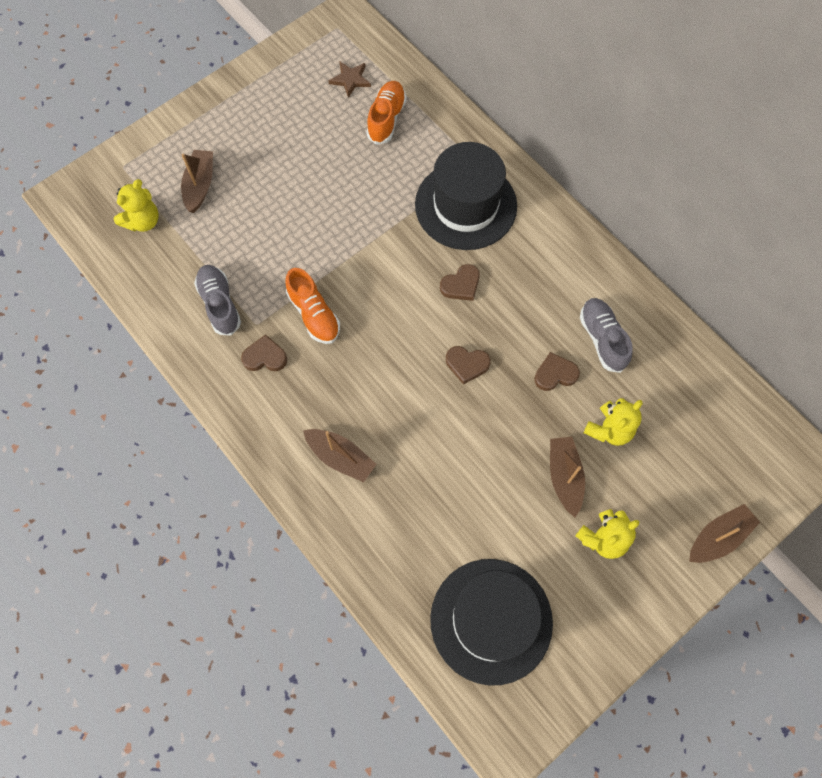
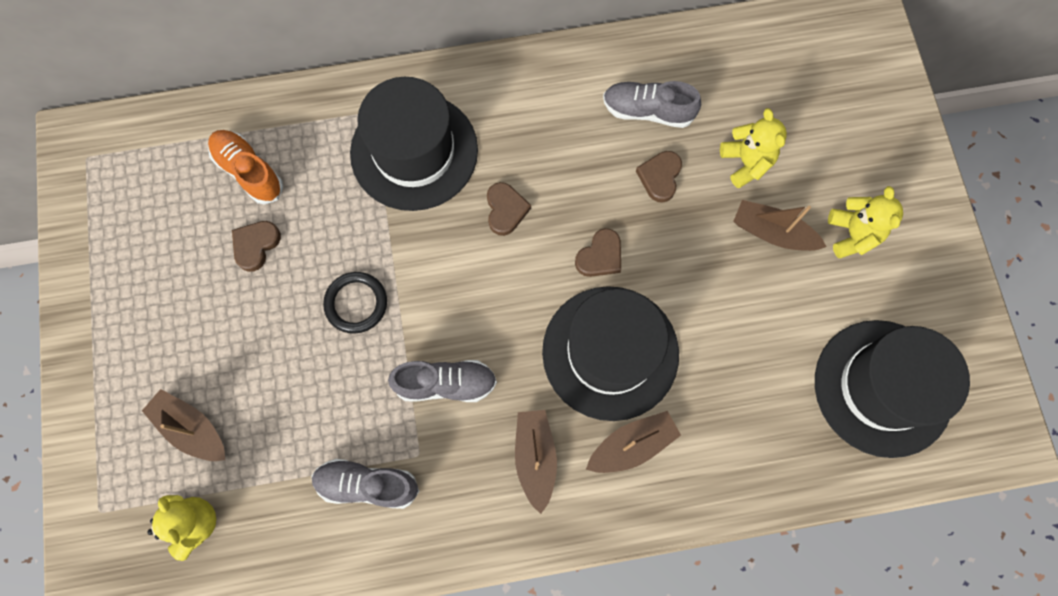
camera: 60 degrees left, 5 degrees up
(265, 357) = (465, 466): brown heart -> brown heart (256, 245)
(314, 314) = (445, 384): orange shoe -> grey shoe
(336, 230) = (356, 303): none -> black ring
(350, 80) = (169, 181): brown star -> none
(399, 408) = (610, 352): none -> black hat
(718, 537) = (902, 132): brown boat -> brown boat (535, 458)

